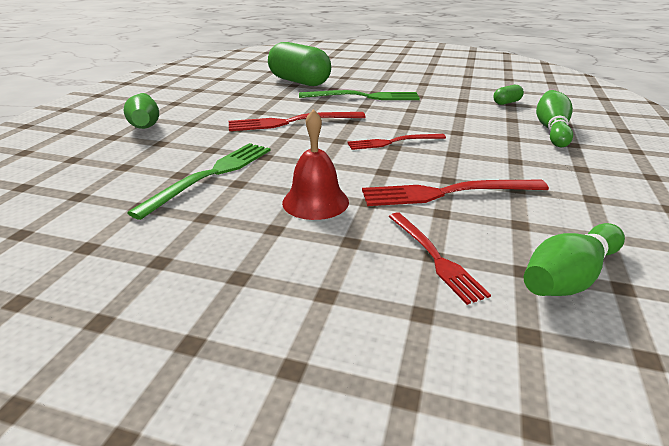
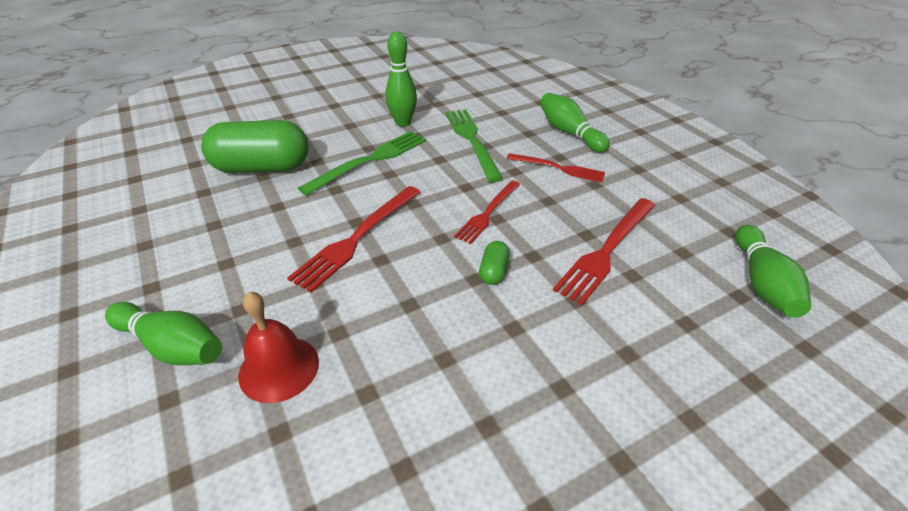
camera: 45 degrees left, 10 degrees up
(211, 175) = (403, 369): green fork -> green fork (472, 141)
(315, 202) = (542, 330): red bell -> red bell (279, 368)
(420, 88) = (403, 123): none -> green bowling pin
(434, 257) = (689, 324): red fork -> red fork (558, 168)
(506, 102) = (497, 112): green capsule -> green capsule (493, 271)

